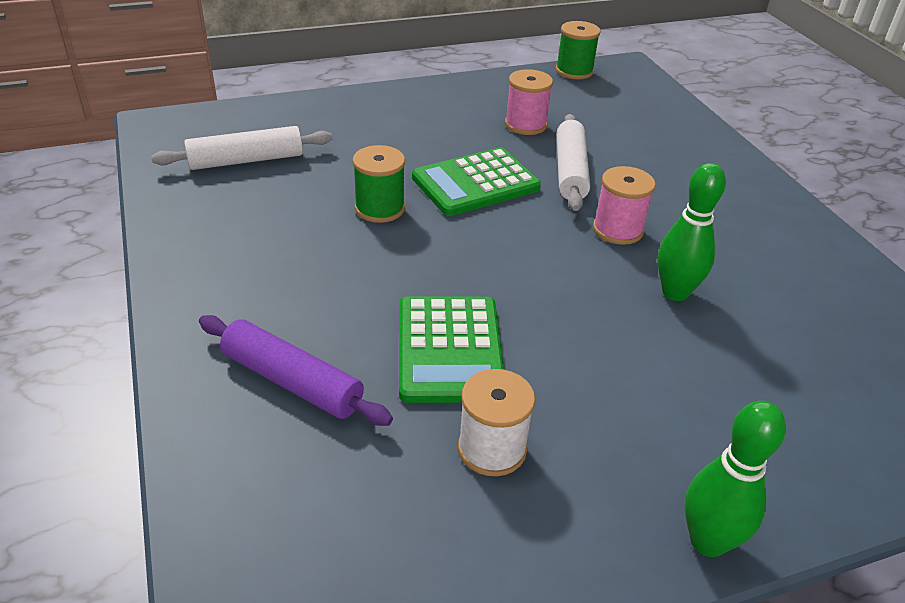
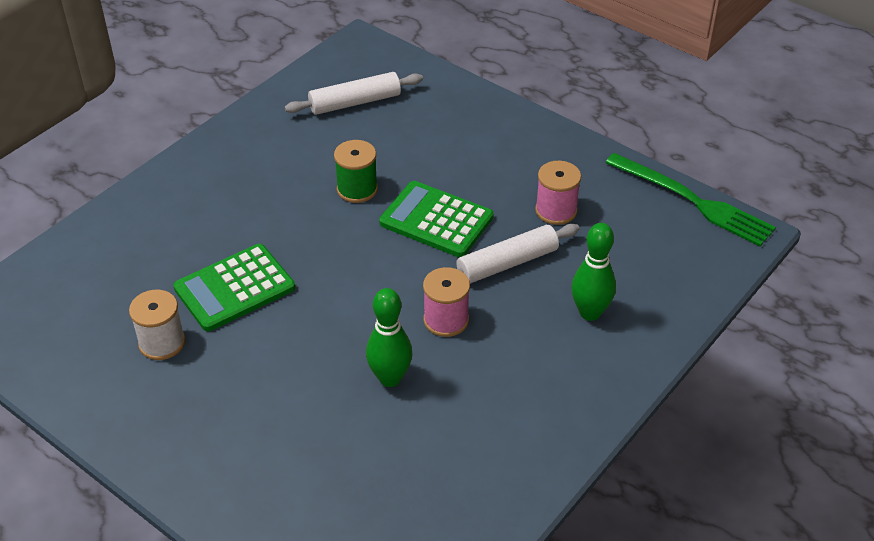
camera: 60 degrees right, 5 degrees up
(246, 160) = (355, 102): white rolling pin -> white rolling pin turned 60 degrees counterclockwise
(292, 381) = (158, 237): purple rolling pin -> none
(574, 71) = (693, 201): green spool -> green fork
(707, 541) = (151, 464): green bowling pin -> green bowling pin (590, 312)

